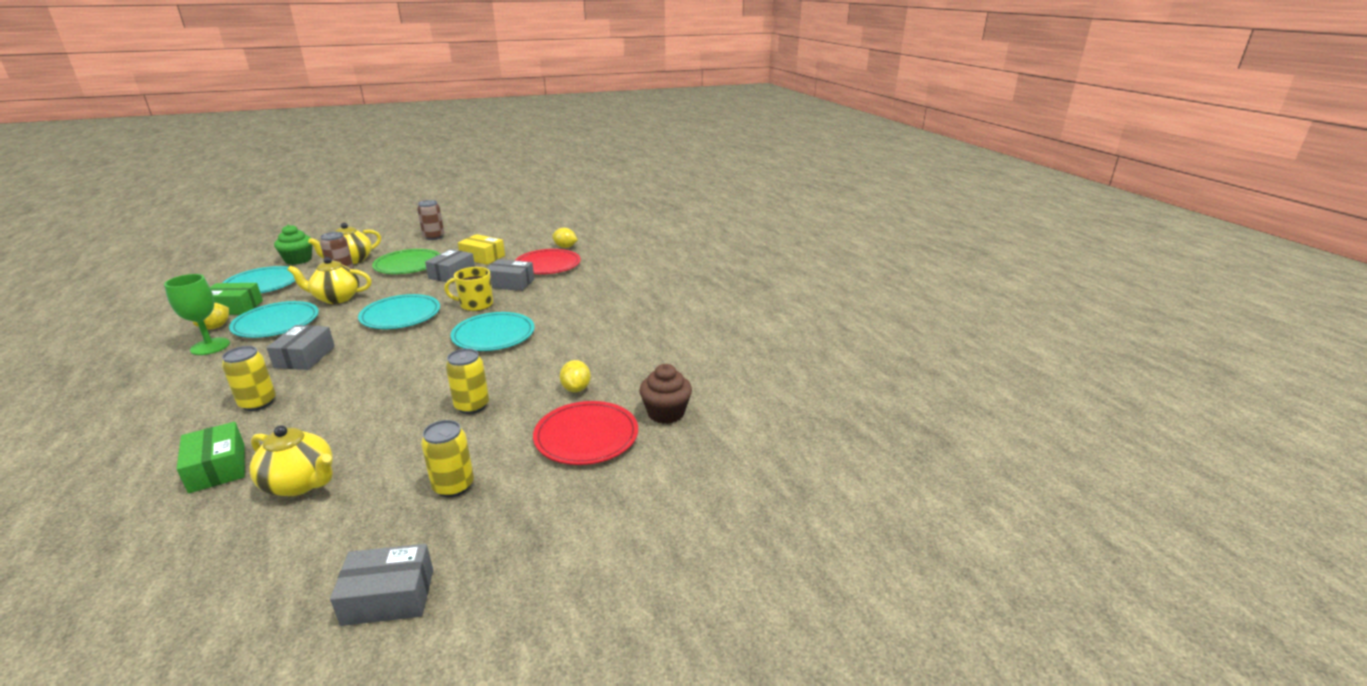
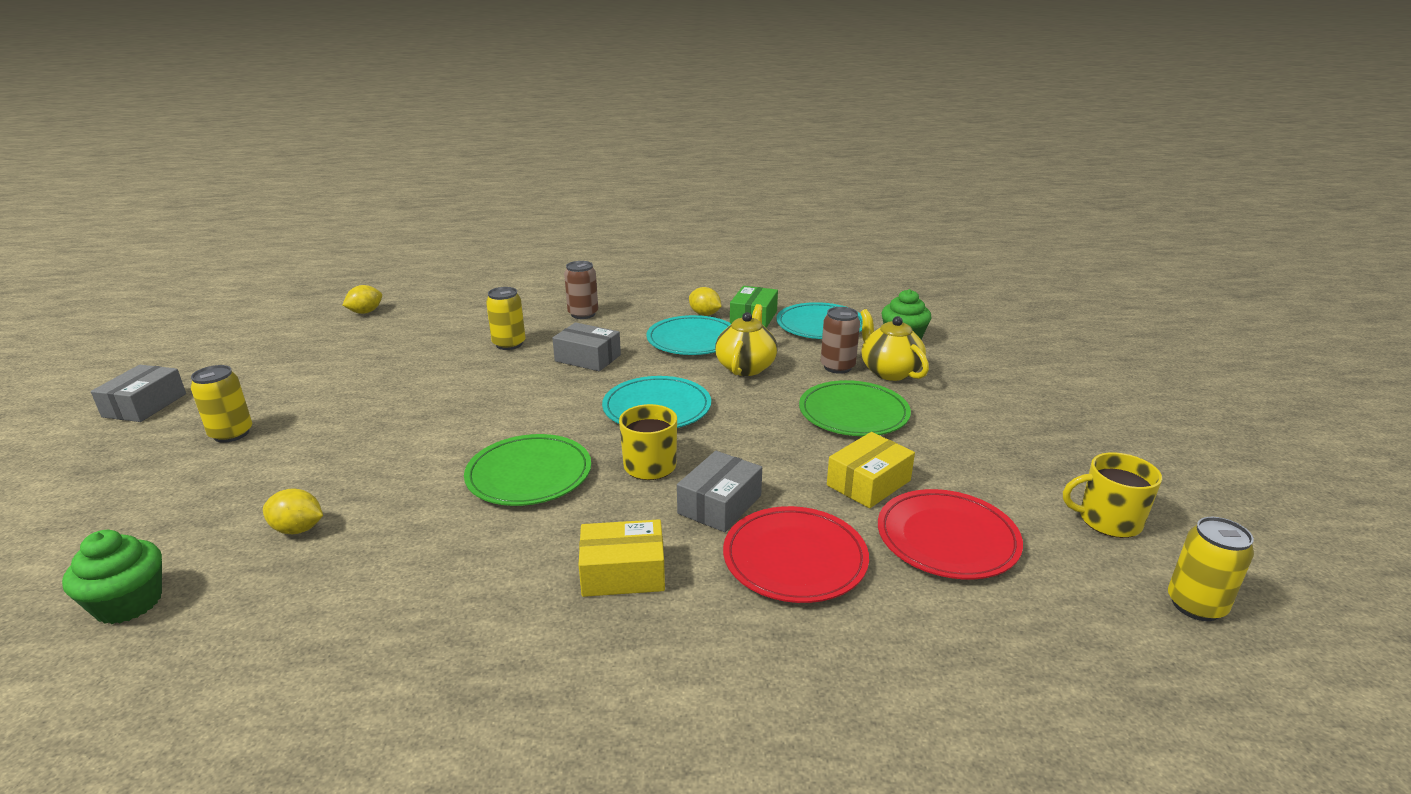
camera: 110 degrees right, 0 degrees up
(210, 346) = (657, 316): green goblet -> none
(217, 468) = (415, 338): green box -> none
(301, 483) = (344, 369): yellow teapot -> none
(434, 237) = (996, 437): brown can -> brown can (583, 314)
(452, 274) = (793, 449): grey box -> none
(472, 406) = (360, 449): yellow can -> yellow can (1195, 605)
(493, 335) = (529, 474): turquoise plate -> green plate
(501, 221) = (1108, 521): none -> yellow mug
(565, 247) = (903, 599): yellow lemon -> yellow lemon (365, 312)
(573, 294) = (623, 572): none -> yellow box
(586, 436) = (186, 522): red plate -> red plate (947, 538)
(666, 413) = (129, 603): brown cupcake -> green cupcake

